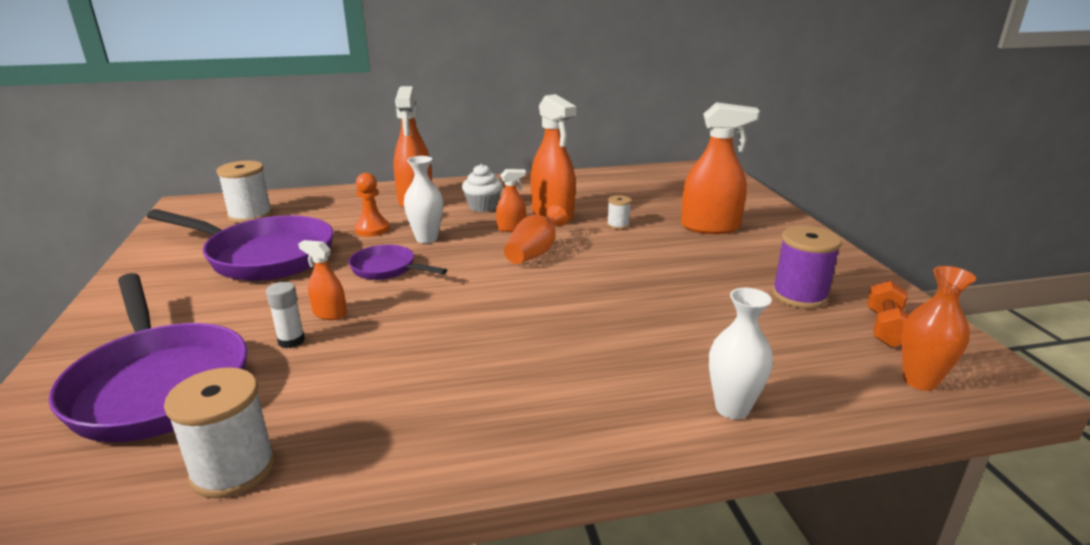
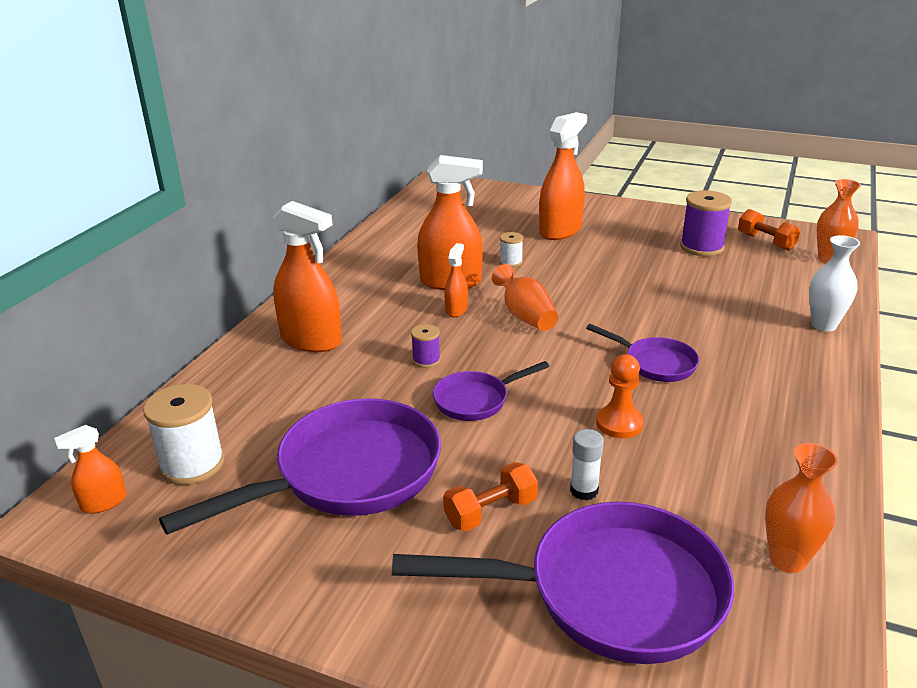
camera: 55 degrees left, 5 degrees up
(233, 469) = (787, 560): white spool -> orange vase
(244, 312) = (490, 512): none -> orange dumbbell
(329, 314) = (545, 456): orange spray bottle -> orange spray bottle (104, 502)
(372, 229) = (359, 385): orange pawn -> orange pawn (619, 423)
(426, 239) = (426, 360): white vase -> purple spool
(483, 207) = (383, 308): white cupcake -> none
(521, 325) = (655, 363): none -> purple pan

